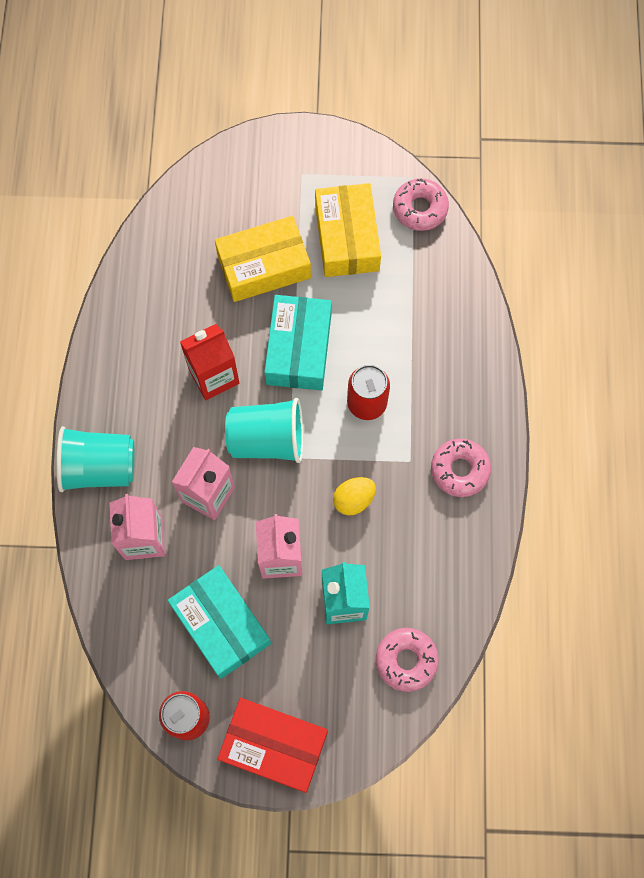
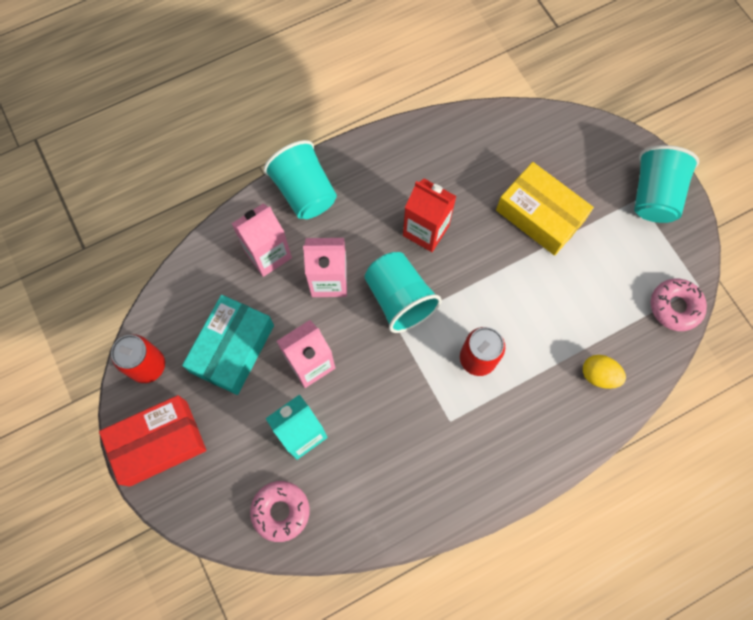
camera: 60 degrees right, 0 degrees up
(274, 745) = (158, 443): red box -> red box turned 75 degrees clockwise
(299, 349) = (489, 280): turquoise box -> none
(307, 159) = (654, 195): none -> turquoise cup
(347, 238) = (608, 264): yellow box -> none
(353, 499) = (390, 394): yellow egg -> yellow egg (599, 375)
(459, 470) = (467, 467): pink donut -> none

